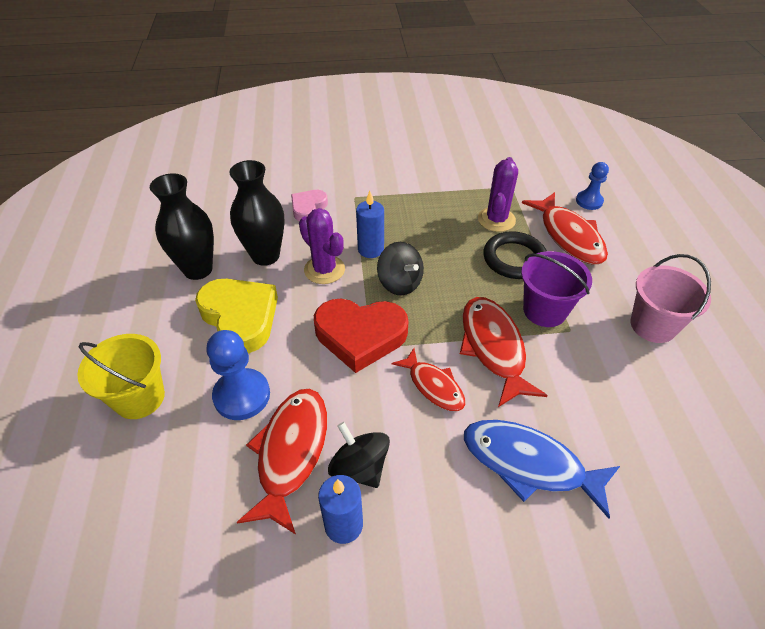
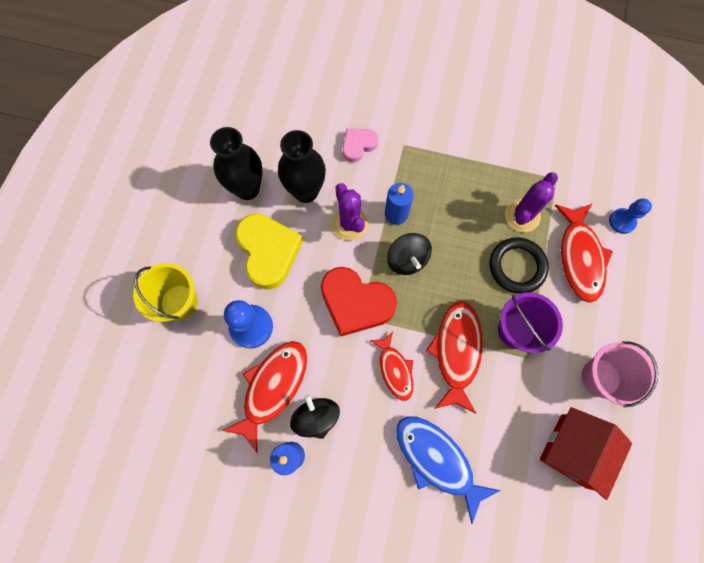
camera: 20 degrees right, 25 degrees up
(670, 401) = (573, 450): none -> red house

